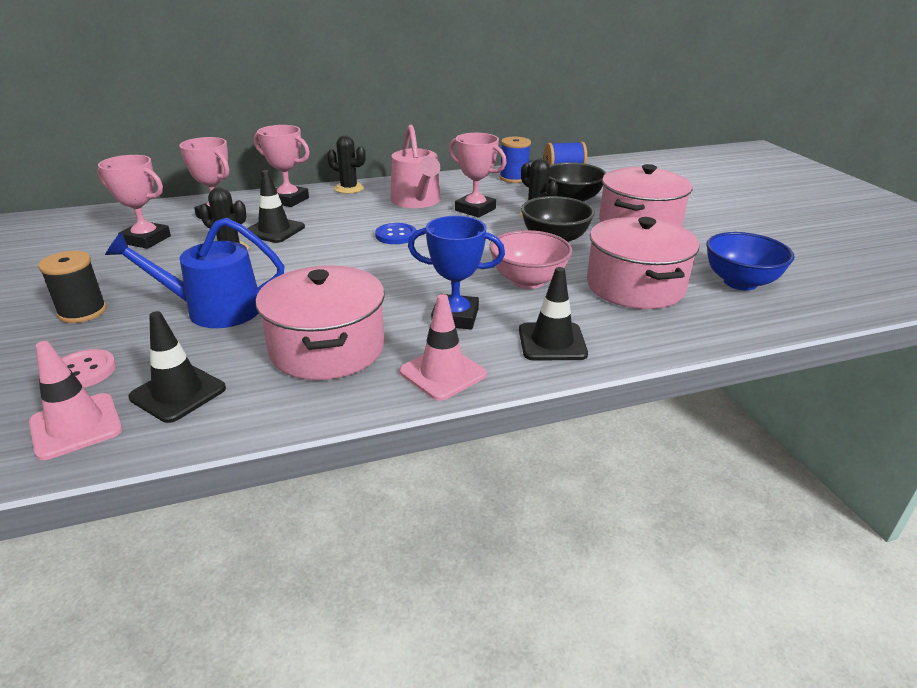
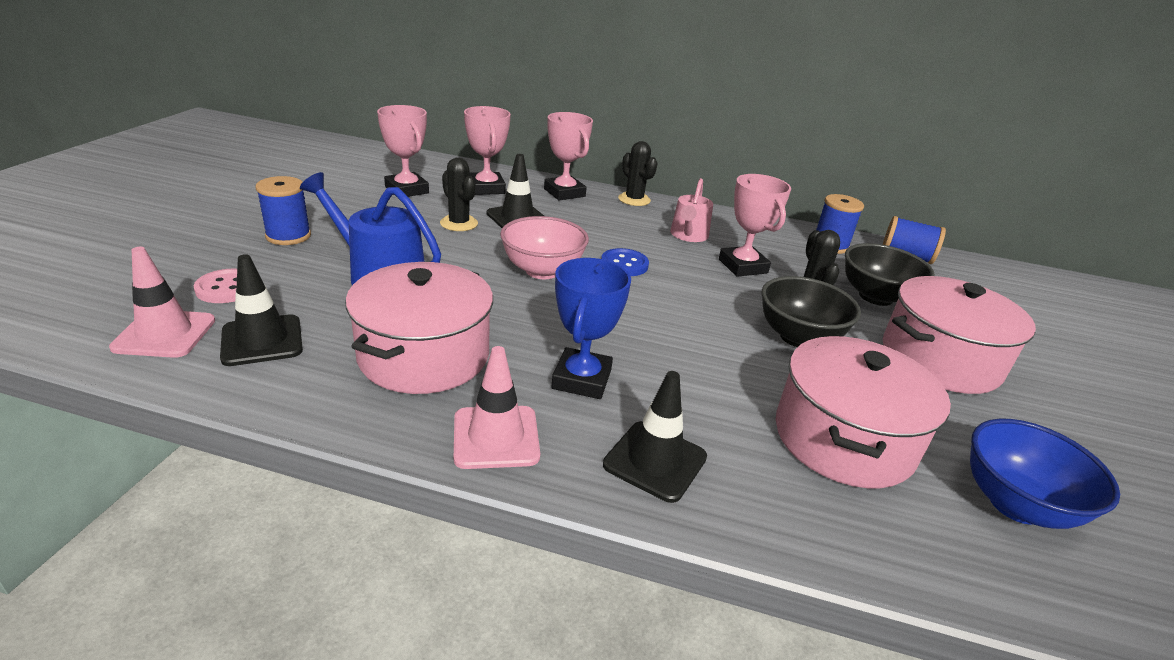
camera: 30 degrees right, 0 degrees up
(82, 312) = (288, 236): black spool -> blue spool
(417, 201) = (688, 235): pink watering can -> pink watering can, size x0.66
(455, 317) = (582, 379): blue trophy -> blue trophy turned 60 degrees clockwise
(528, 281) = (710, 373): pink bowl -> pink bowl (542, 271)

